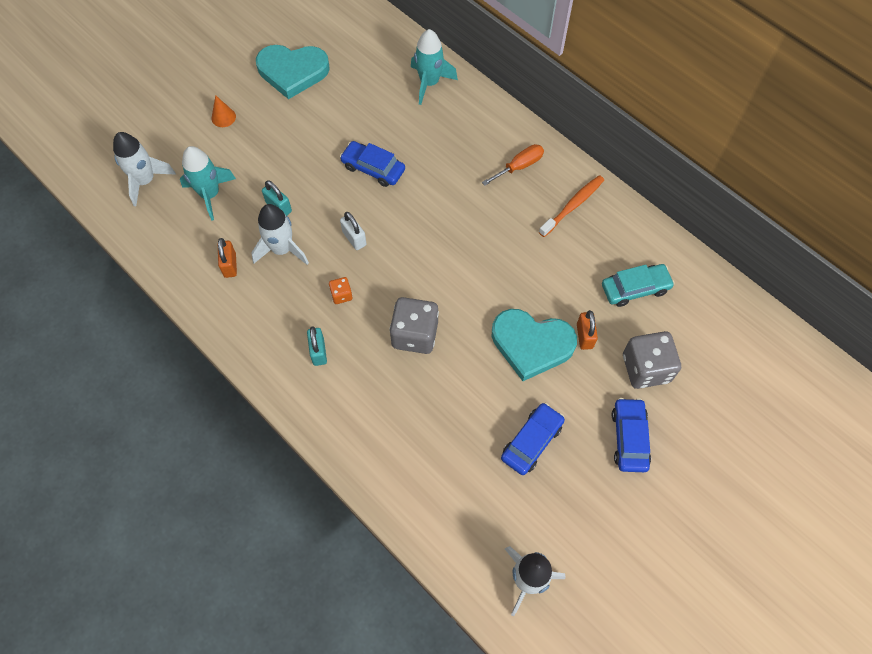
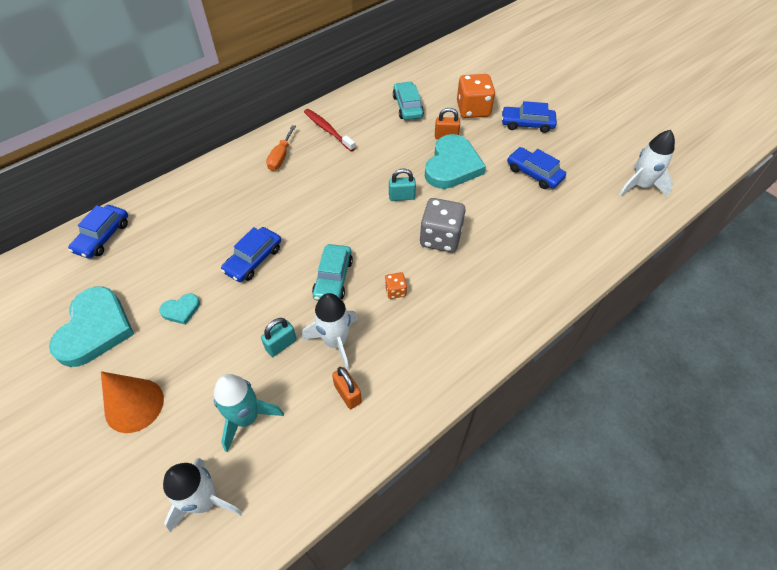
camera: 85 degrees left, 10 degrees down
(223, 117) = (134, 405): orange cone -> orange cone, size x1.87
(230, 265) = (347, 394): orange padlock -> orange padlock turned 60 degrees clockwise
(313, 125) = (181, 310): none -> turquoise heart
(318, 352) = (456, 311): turquoise padlock -> turquoise padlock (401, 197)
(354, 238) = (333, 278): white padlock -> turquoise car
(392, 47) = (103, 237): none -> blue car
(429, 83) = (163, 210): turquoise rocket -> none
(519, 166) = (280, 157): orange screwdriver -> orange screwdriver turned 135 degrees counterclockwise
(573, 205) = (328, 130): orange toothbrush -> red toothbrush
(646, 368) = (473, 109): grey dice -> orange dice

